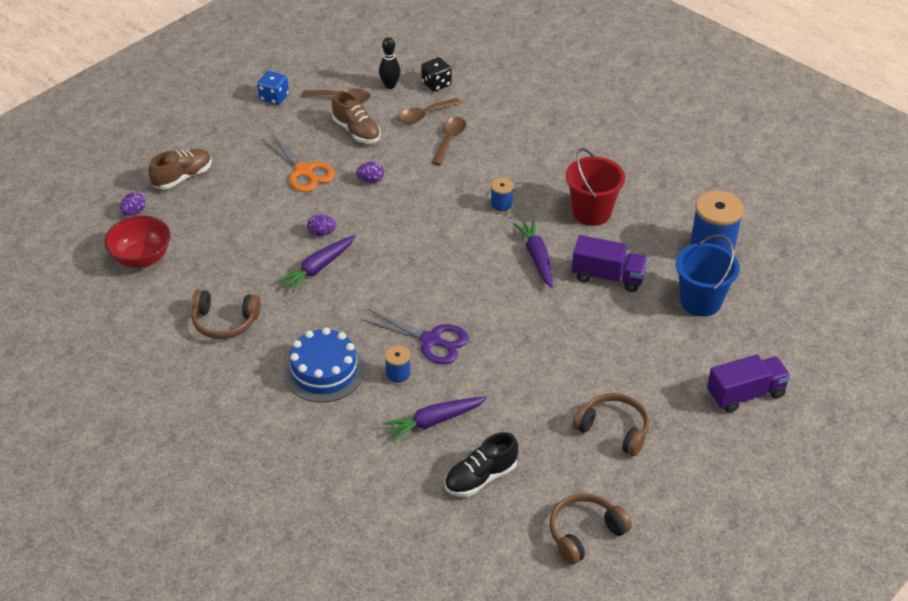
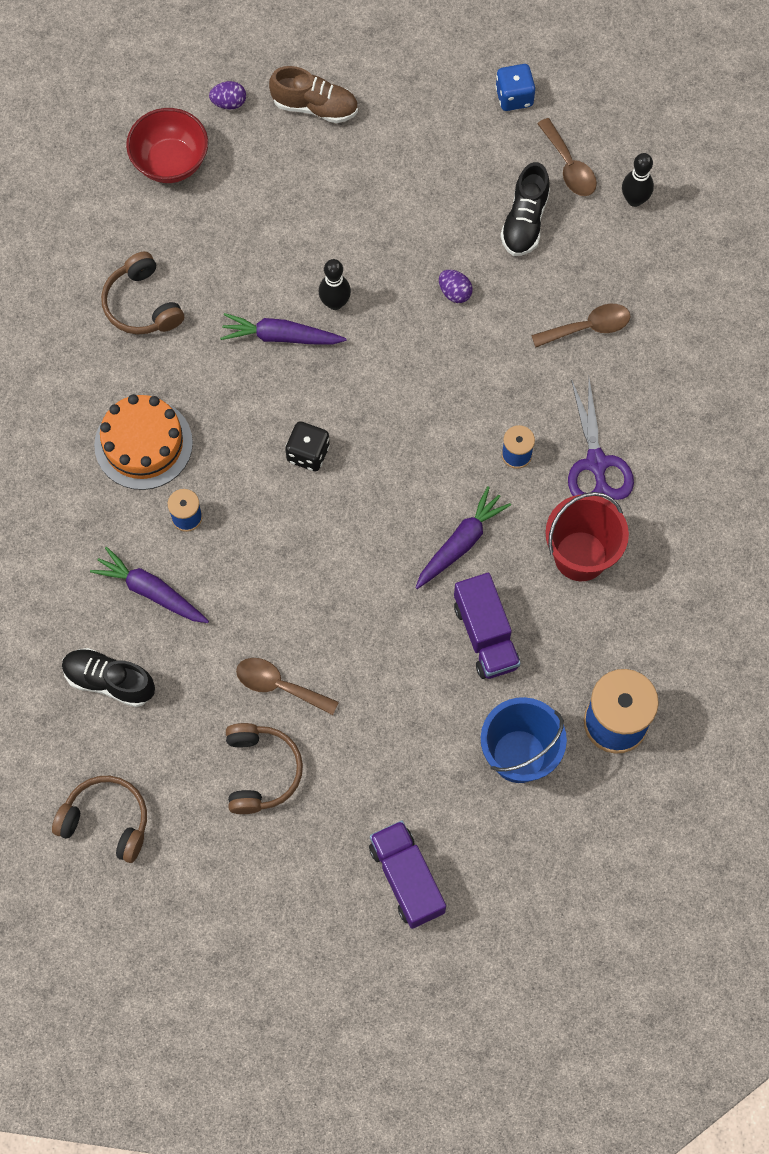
camera: 55 degrees right, 25 degrees up
(303, 171) = (416, 216): orange scissors -> none
(322, 233) = (335, 303): purple egg -> black bowling pin
(324, 371) = (143, 444): blue cake -> orange cake
(356, 131) = (525, 221): brown shoe -> black shoe
(424, 115) = (609, 272): brown spoon -> brown spoon (279, 686)
(431, 340) = (257, 516): purple scissors -> purple scissors (596, 463)
(436, 84) = (677, 247): black dice -> black dice (308, 453)
(745, 394) = (407, 879): purple truck -> purple truck turned 150 degrees counterclockwise

